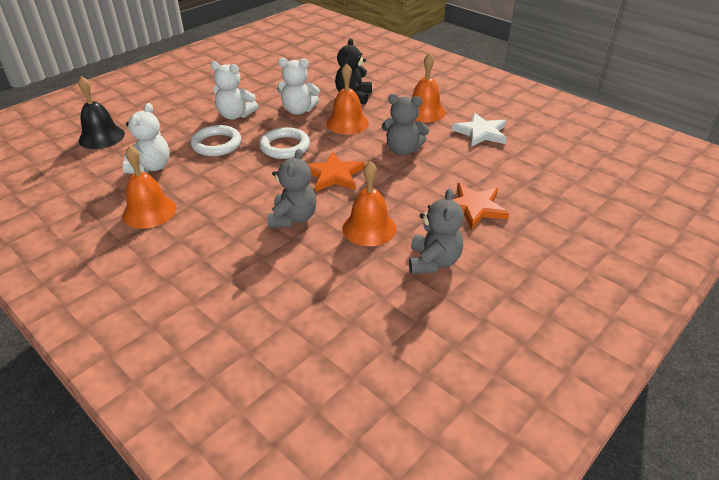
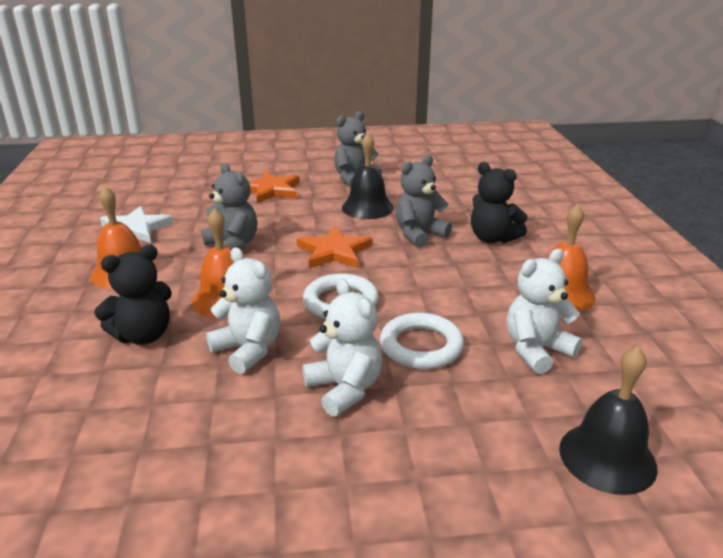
camera: 140 degrees left, 10 degrees down
(230, 243) = (492, 238): none -> black teddy bear
(369, 228) = (367, 207): orange bell -> black bell

